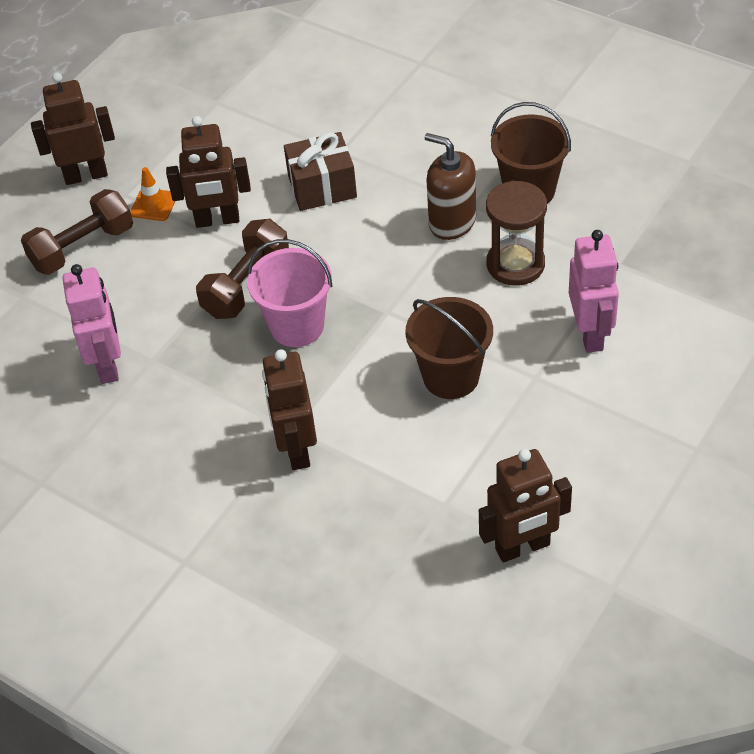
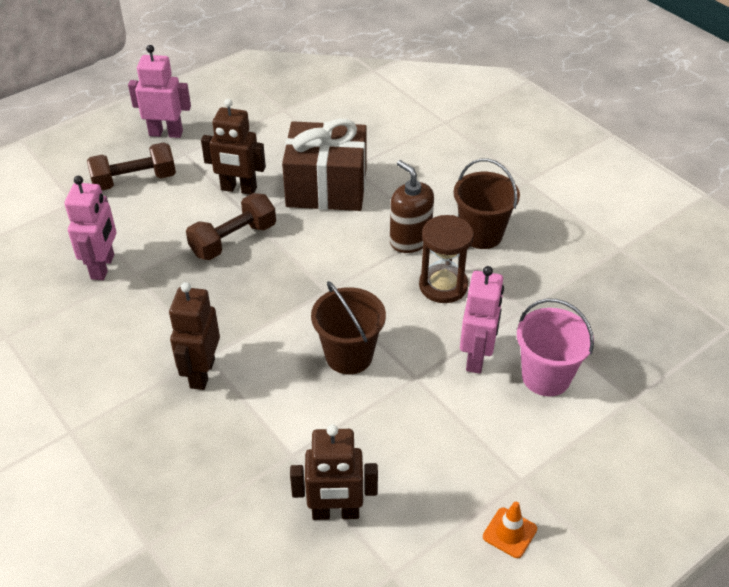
camera: 15 degrees right, 5 degrees down
(86, 175) = (166, 133): brown robot -> pink robot
(154, 205) = (200, 166): orange traffic cone -> orange traffic cone (509, 533)
(297, 326) = (253, 281): pink bucket -> pink bucket (546, 377)
(322, 187) = (326, 187): brown gift -> brown gift, size x1.60

